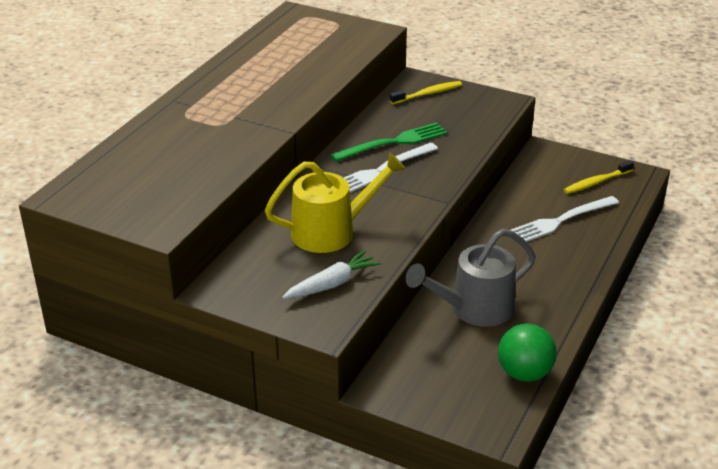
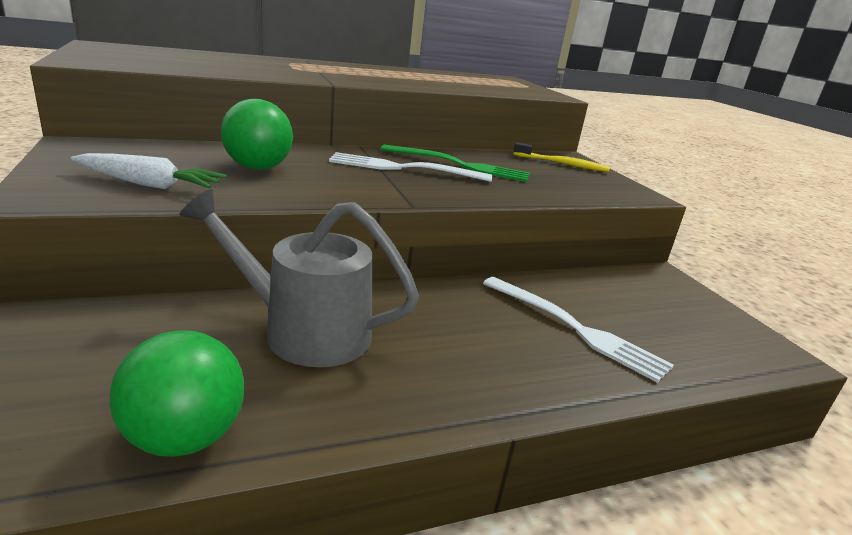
camera: 40 degrees right, 10 degrees down
(331, 231) = (258, 168): yellow watering can -> green ball
(559, 221) = (577, 329): white fork -> white fork turned 150 degrees counterclockwise
(596, 182) = (695, 328): yellow toothbrush -> none

